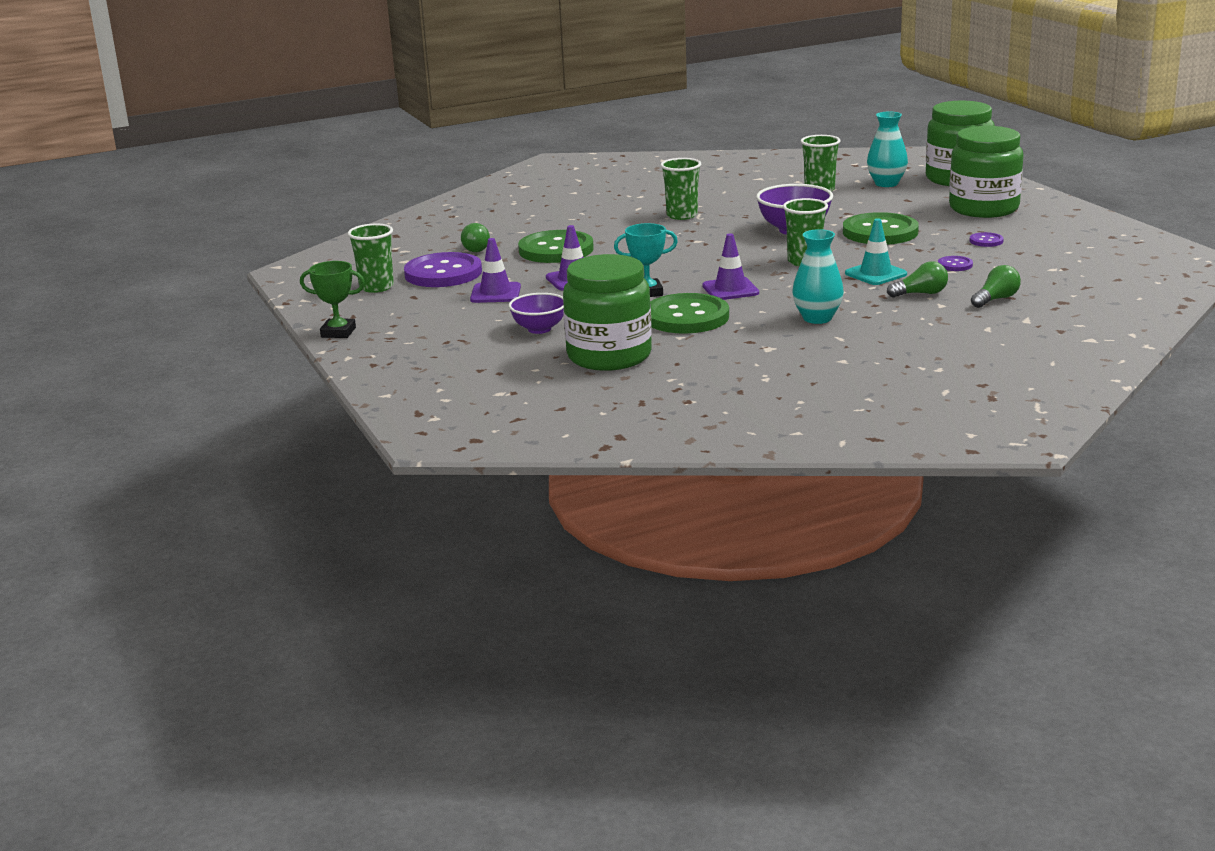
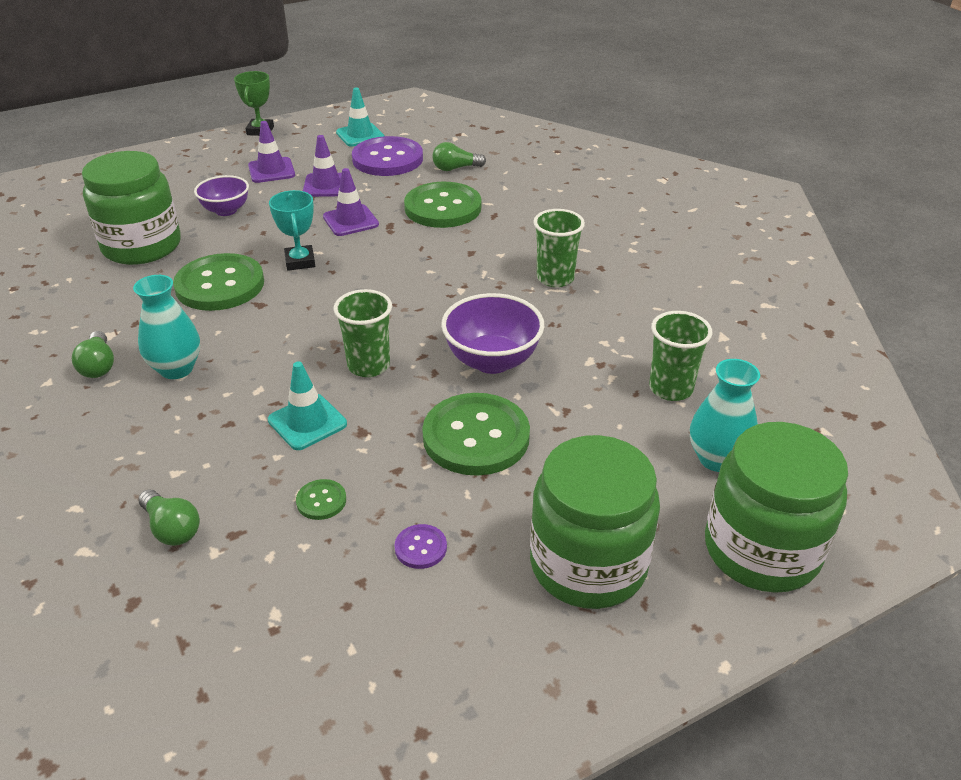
camera: 85 degrees right, 15 degrees up
(376, 287) = (360, 135): green cup -> turquoise traffic cone
(730, 289) = (290, 311): purple traffic cone -> purple traffic cone (271, 170)
(920, 294) = (221, 457): green light bulb -> green light bulb (98, 366)
(955, 265) = (321, 501): purple button -> green button

